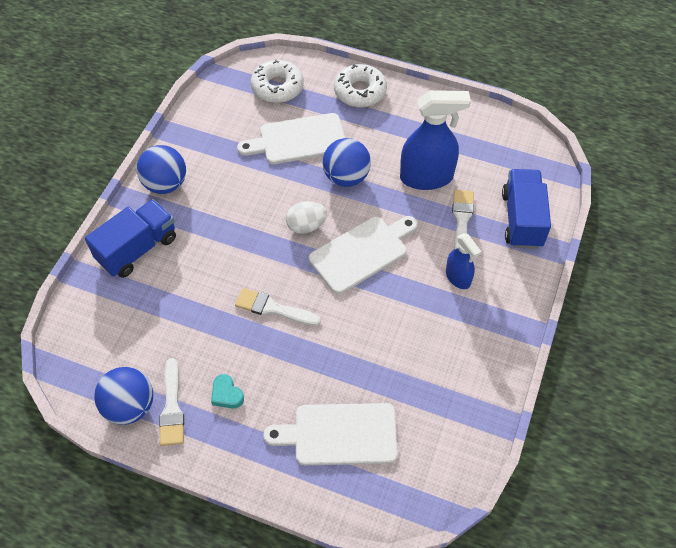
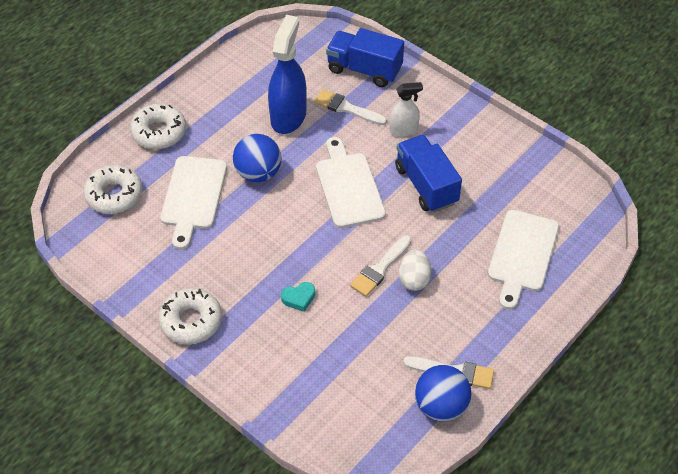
camera: 70 degrees left, 5 degrees down
(137, 249) = (262, 363): blue truck -> blue truck (426, 185)
(165, 184) = (191, 321): blue ball -> white donut
(226, 394) = (456, 326): turquoise heart -> turquoise heart (299, 298)
(306, 226) = (300, 219): white egg -> white egg (414, 279)
(458, 277) = (403, 130): blue spray bottle -> white spray bottle

